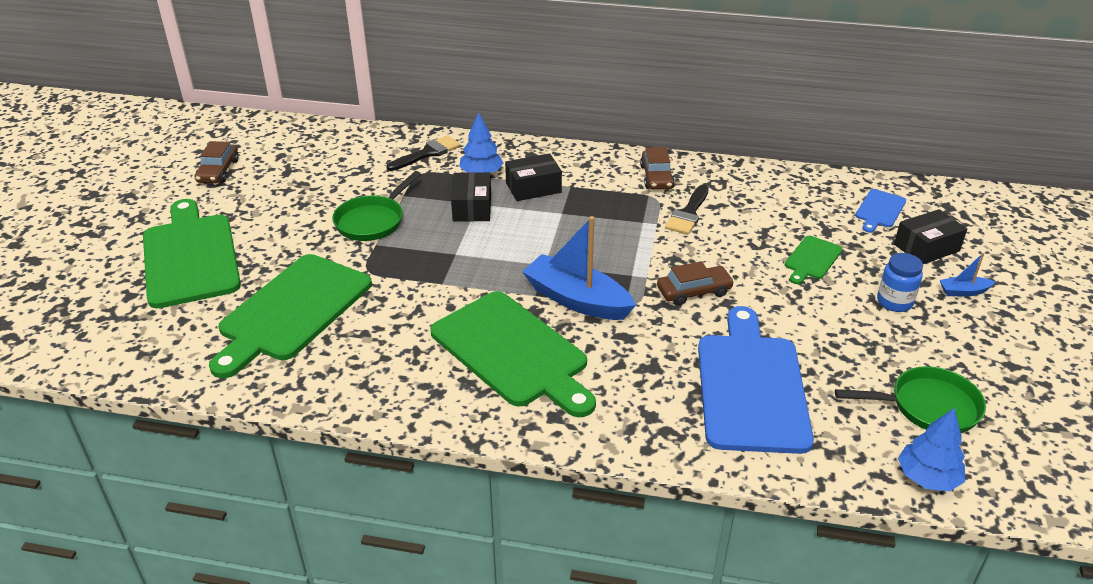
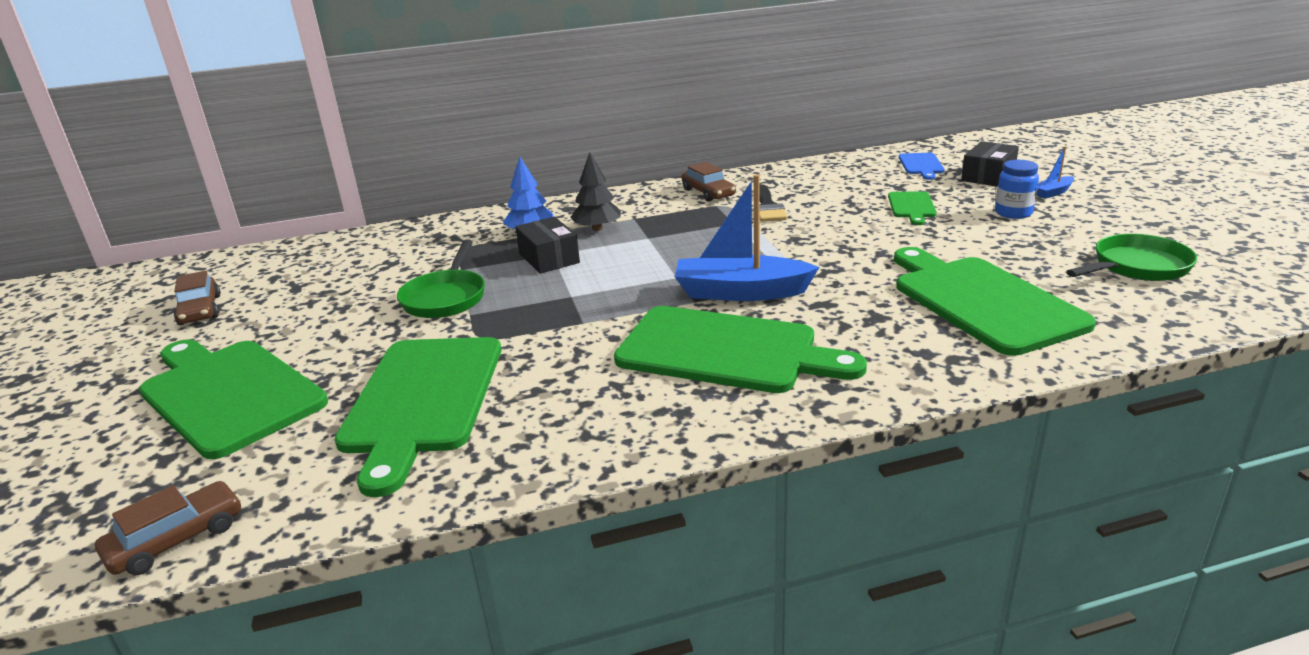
camera: 25 degrees left, 10 degrees down
(427, 153) = (454, 233): black brush -> none
(533, 187) = (597, 228): black box -> black tree
(694, 291) = (842, 254): brown car -> brown car (177, 539)
(751, 386) = (981, 301): blue cutting board -> green cutting board
(927, 478) = (1208, 311): blue tree -> none

